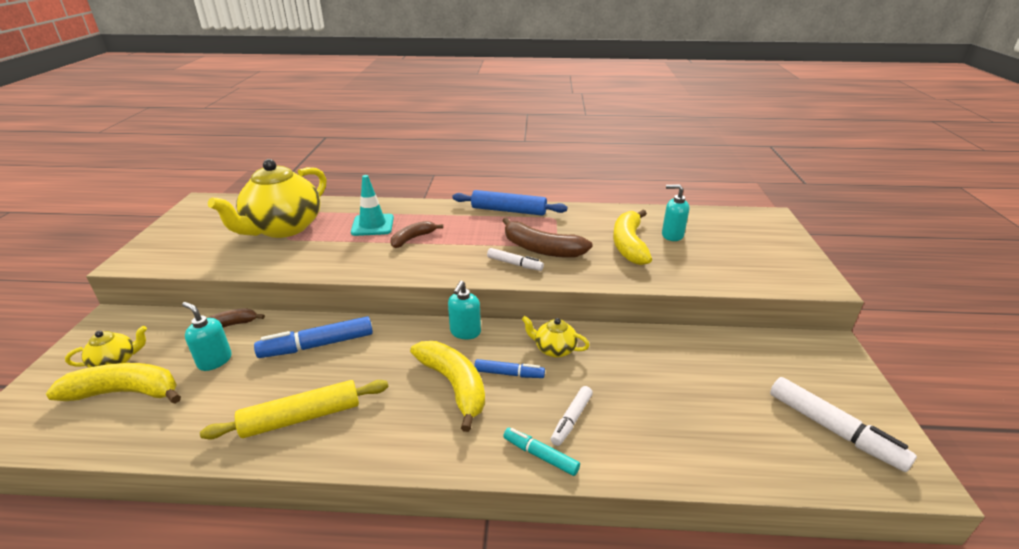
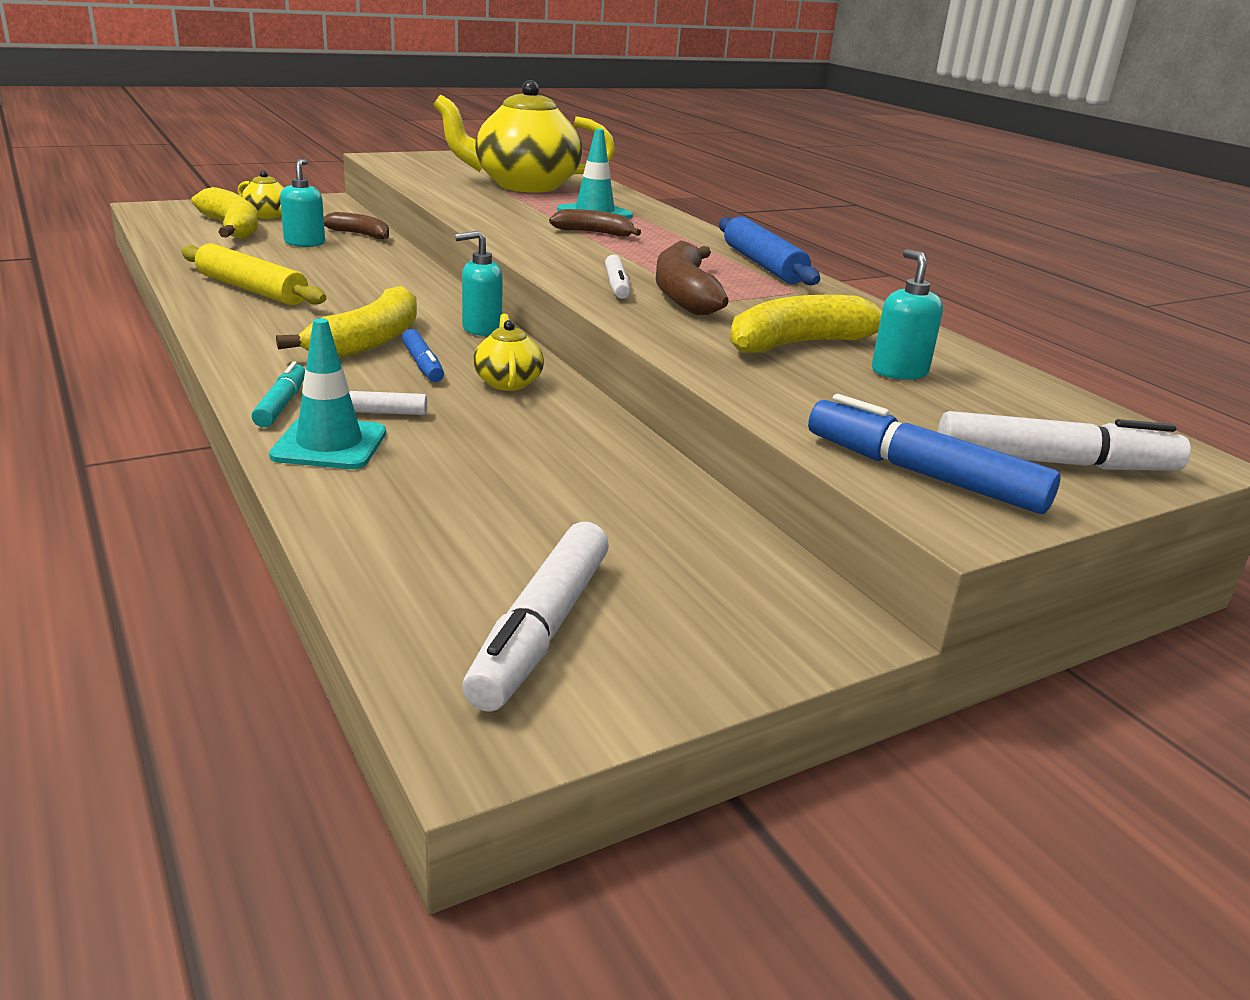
camera: 55 degrees right, 5 degrees down
(317, 345) = (372, 272): blue marker -> blue marker (923, 474)
(612, 448) = (329, 444): none -> turquoise traffic cone
(773, 242) = (1054, 463): none -> white marker

